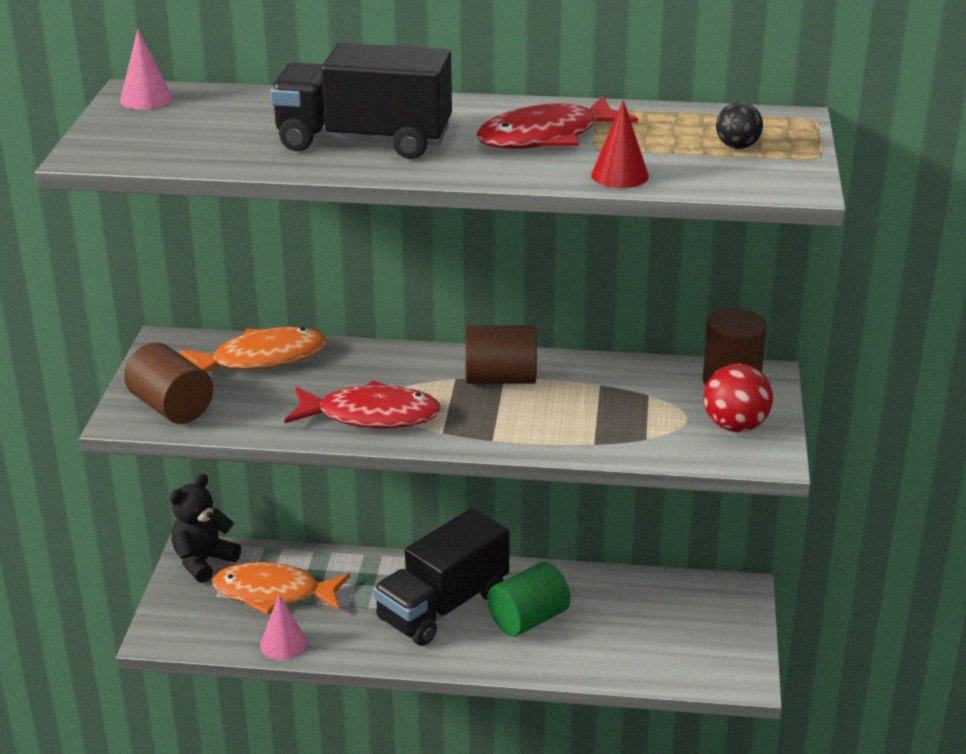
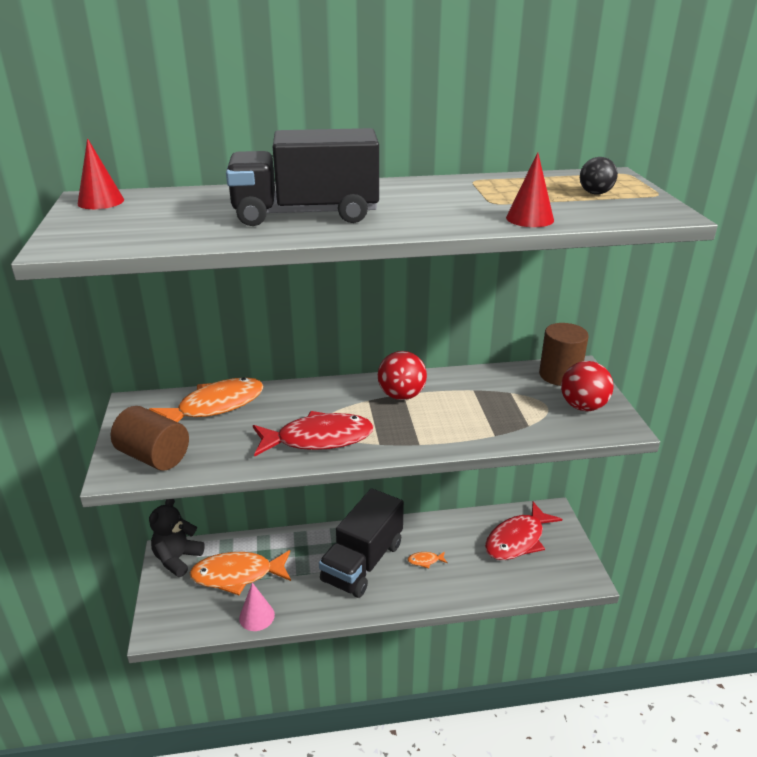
camera: 15 degrees left, 0 degrees up
(146, 99) = (101, 201): pink cone -> red cone
(501, 379) = (401, 396): brown cylinder -> red ball
(528, 619) = (425, 561): green cylinder -> orange fish
(546, 137) = (449, 199): red fish -> red fish (517, 540)

